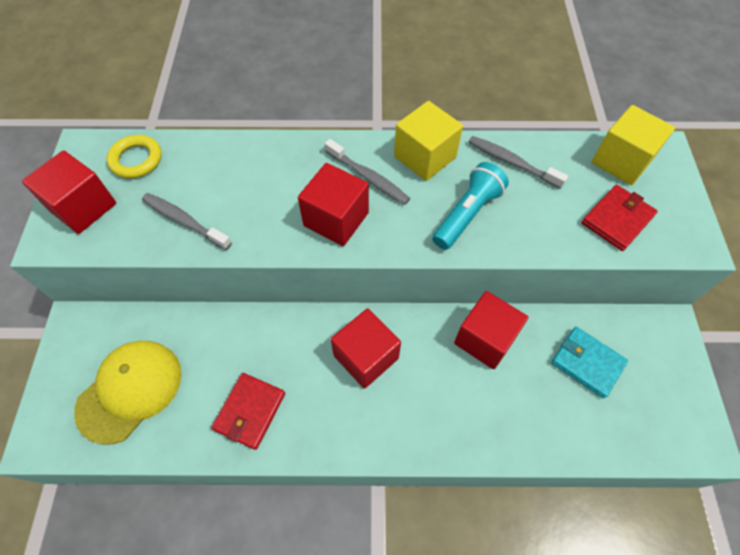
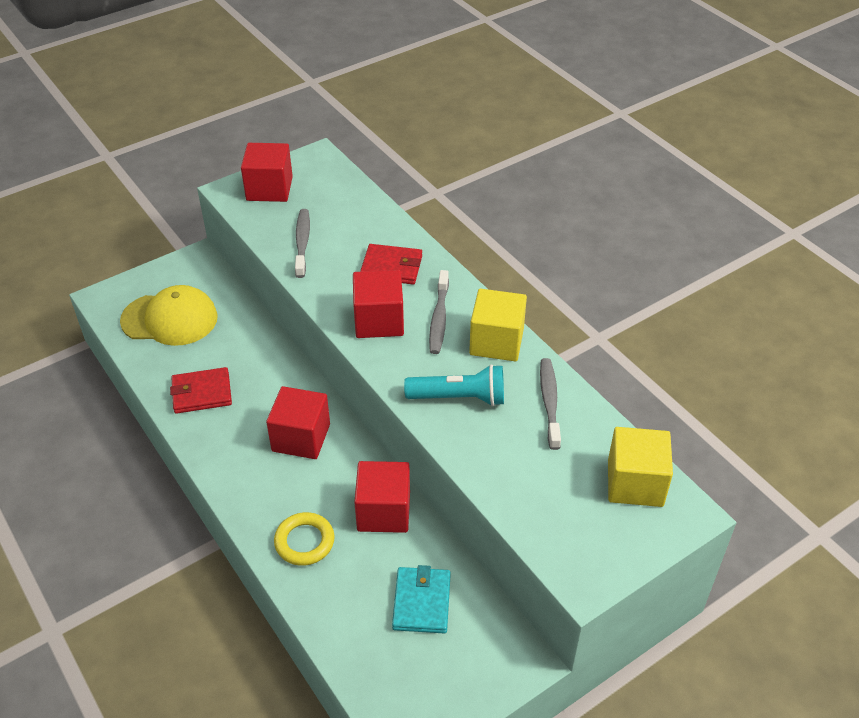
camera: 55 degrees right, 15 degrees down
(136, 160) = (333, 187): yellow ring -> yellow ring (304, 542)
(617, 219) = (554, 506): red wallet -> red wallet (391, 267)

